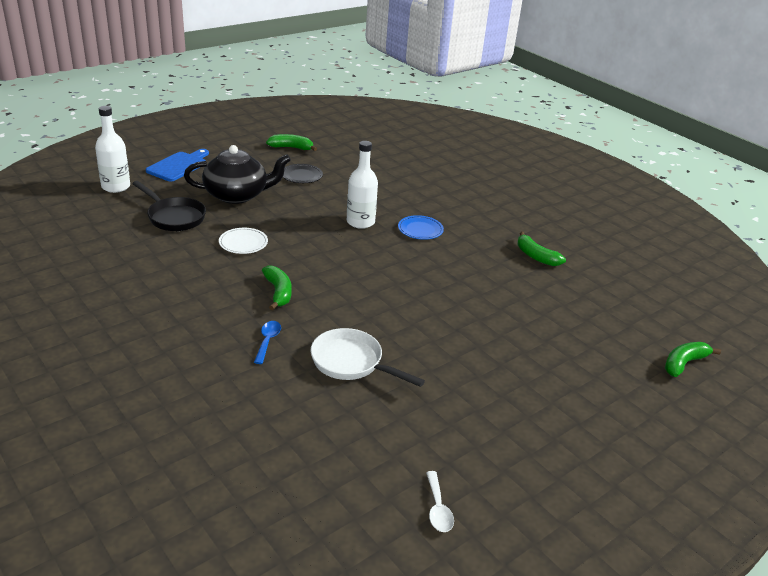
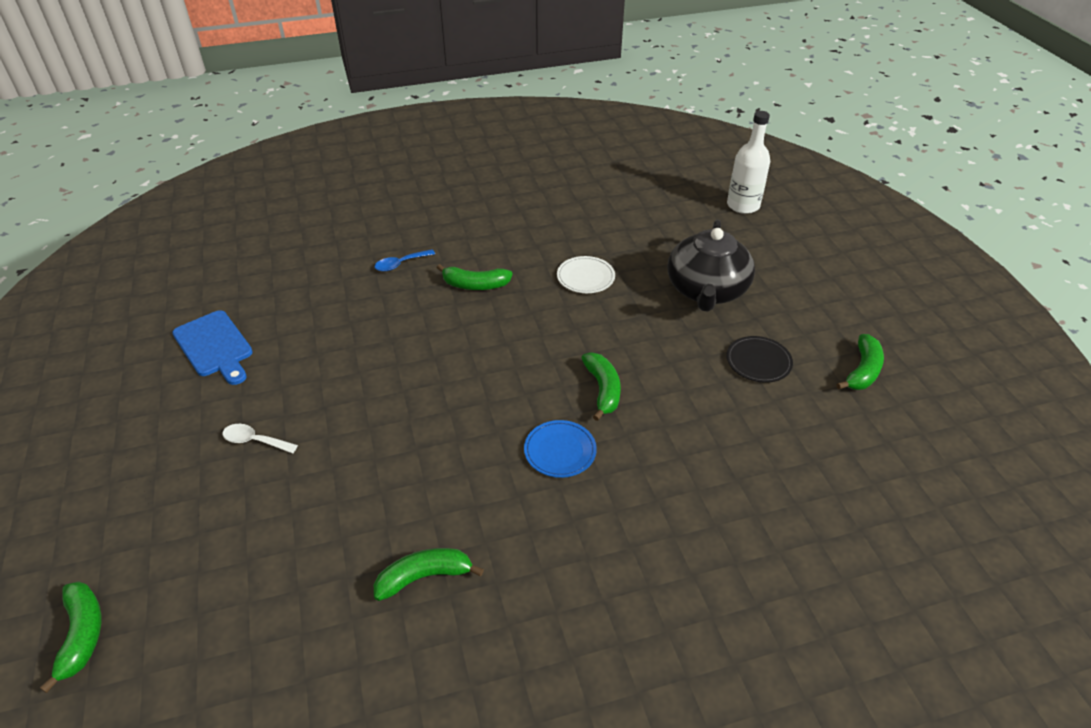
camera: 115 degrees right, 10 degrees up
(174, 217) = (660, 237): black pan -> none
(179, 166) = (797, 254): blue cutting board -> blue cutting board (214, 346)
(268, 341) = (400, 264): blue spoon -> blue spoon turned 120 degrees clockwise
(351, 362) = (331, 309): white pan -> none
(360, 222) = (602, 390): white bottle -> green banana
(438, 509) = (131, 312): white spoon -> white spoon (254, 441)

